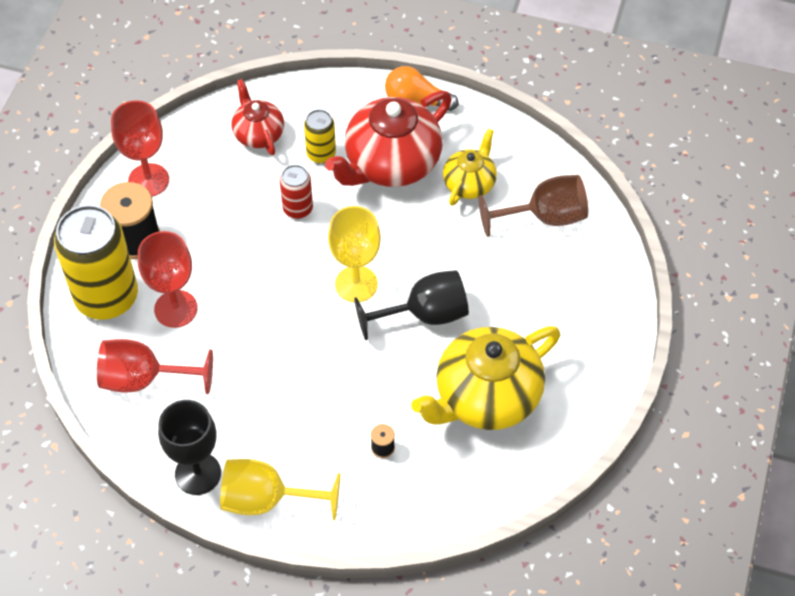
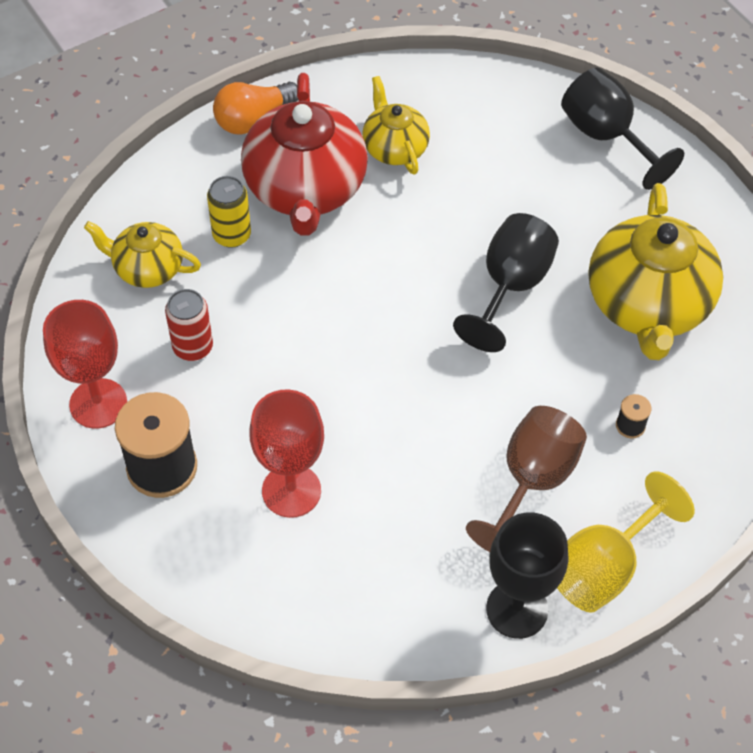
camera: 50 degrees left, 0 degrees up
(107, 297) = (210, 545): yellow can -> none
(144, 379) = (351, 581): red goblet -> none
(258, 133) = (147, 268): red teapot -> yellow teapot
(298, 209) = (278, 300): red can -> red can (193, 347)
(356, 284) = (419, 315): yellow goblet -> none
(544, 217) = (491, 122): brown goblet -> brown goblet (532, 481)
(600, 285) = (606, 136): none -> black goblet

